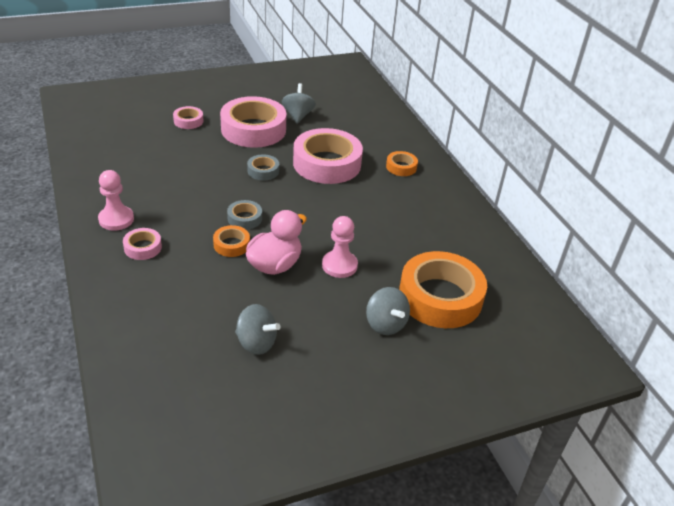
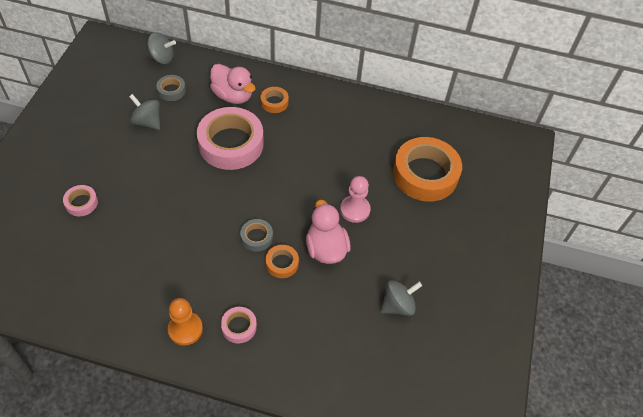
camera: 55 degrees left, 15 degrees up
(116, 219) = (185, 329): pink pawn -> orange pawn
(253, 129) = (139, 163): pink tape -> none
(263, 171) = (205, 190): grey tape -> grey tape (171, 90)
(378, 143) = (233, 96): none -> pink duck
(385, 324) = (429, 220): grey spinning top -> grey spinning top (162, 58)

